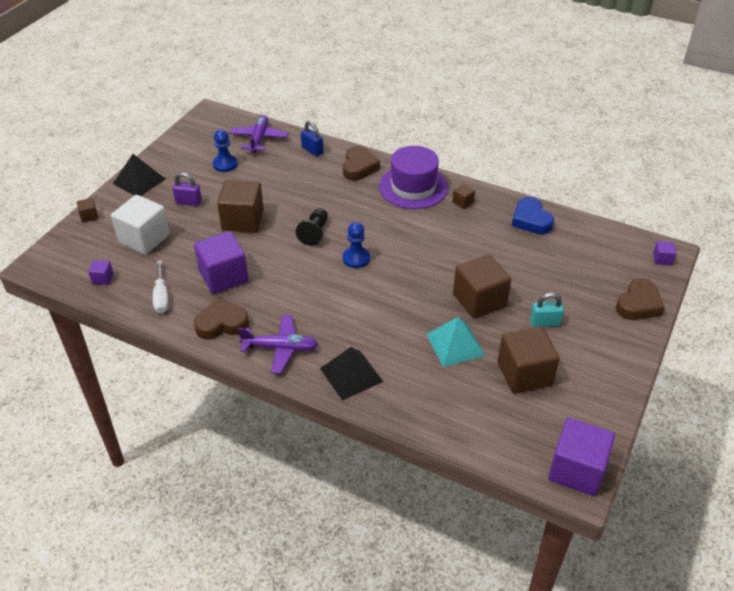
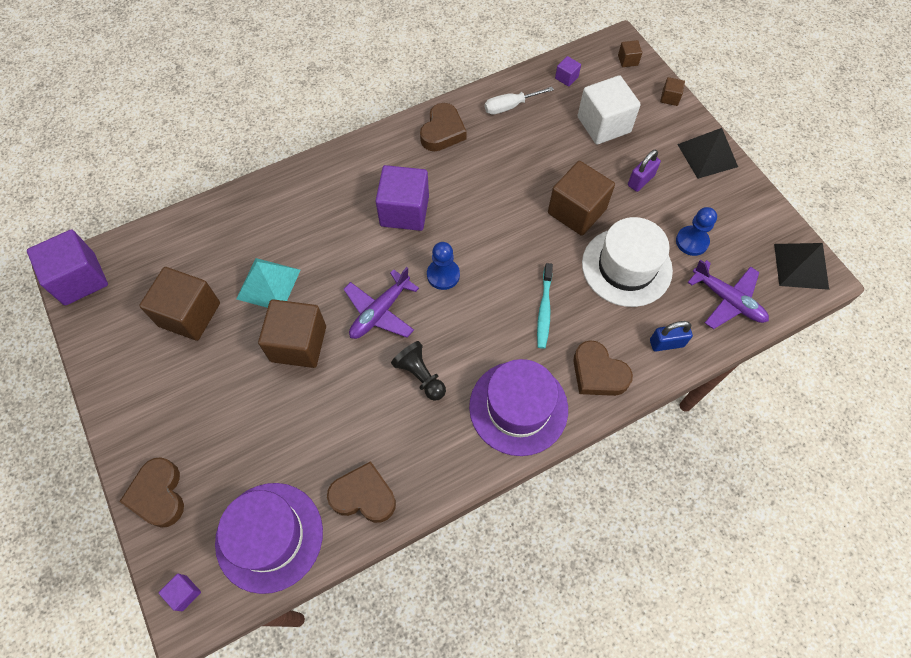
camera: 125 degrees right, 20 degrees up
(161, 297) = (510, 106): white screwdriver -> white screwdriver turned 45 degrees counterclockwise
(223, 276) = (502, 159): purple cube -> purple cube (404, 211)
(270, 183) = (626, 267): none -> white hat
(280, 348) = (379, 157): purple plane -> purple plane (380, 312)
(314, 233) = (510, 261): black pawn -> black pawn (420, 376)
(337, 203) = (544, 309): none -> turquoise toothbrush
(351, 375) = (309, 188): black pyramid -> black pyramid (801, 266)
(463, 202) = (451, 443): brown cube -> brown cube (628, 60)
(531, 220) = (364, 496): blue heart -> brown heart
(545, 322) = (222, 380): turquoise padlock -> none
(596, 244) = (269, 536): none -> purple hat

